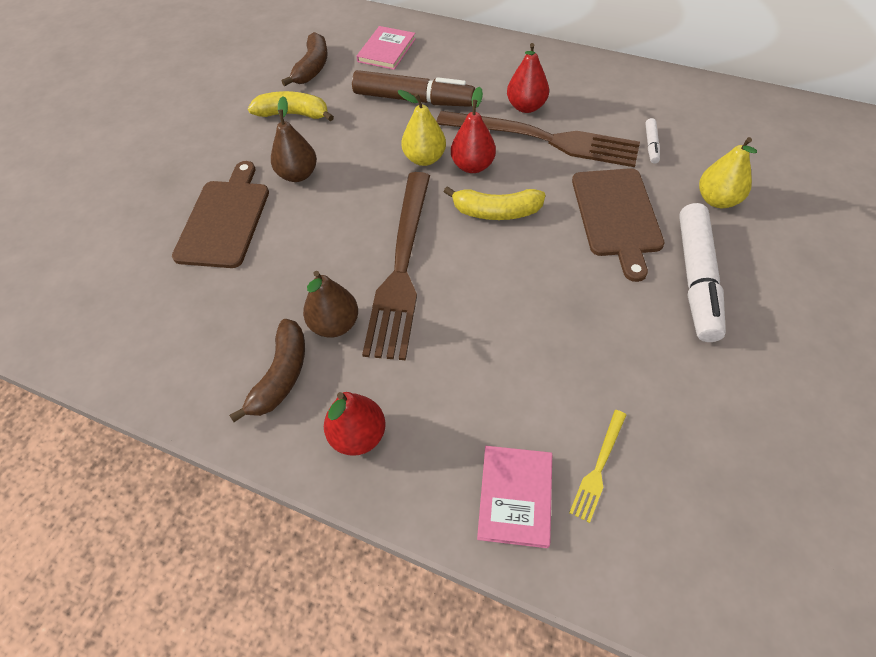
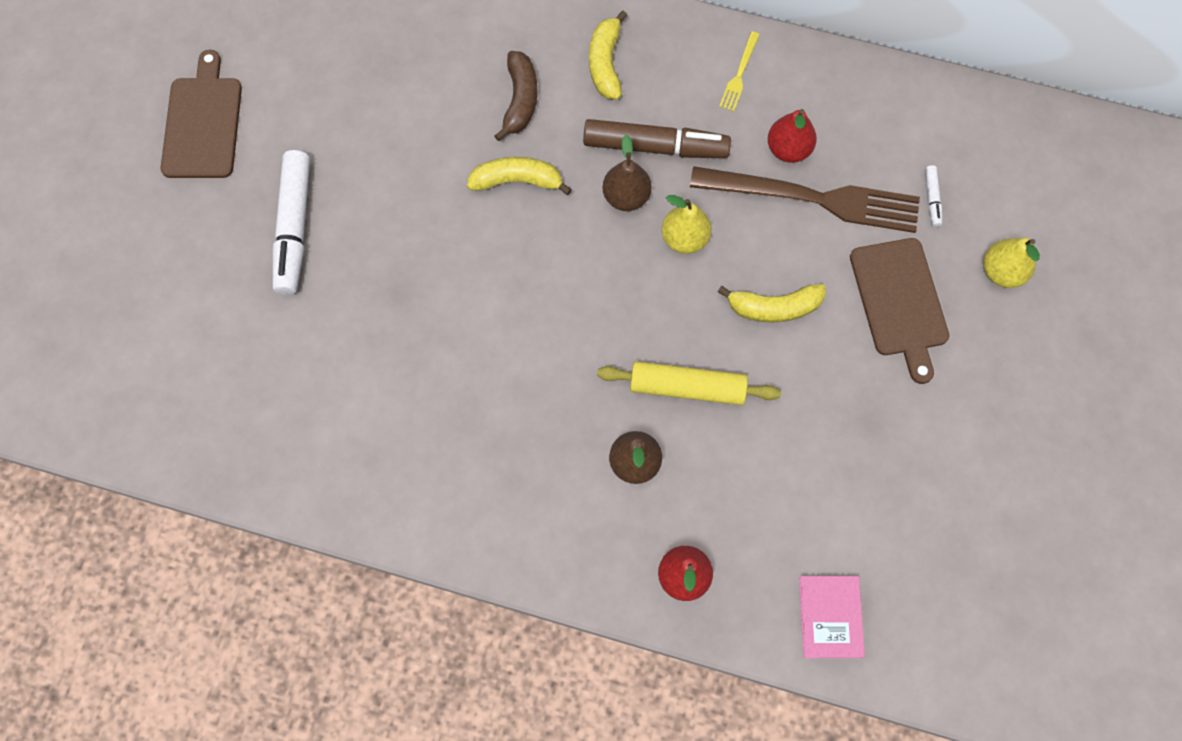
camera: 10 degrees left, 15 degrees up
(225, 219) = (484, 343): brown cutting board -> brown cutting board (203, 123)
(281, 376) = (597, 524): brown banana -> none
(298, 174) = (547, 273): brown pear -> brown pear (626, 197)
(386, 50) = (606, 63): pink book -> yellow banana
(401, 266) = (687, 387): brown fork -> yellow rolling pin
(473, 166) = (740, 245): red pear -> none
(598, 467) = (898, 582): yellow fork -> yellow fork (739, 74)
(696, 279) = (980, 375): white marker -> white marker (294, 228)

